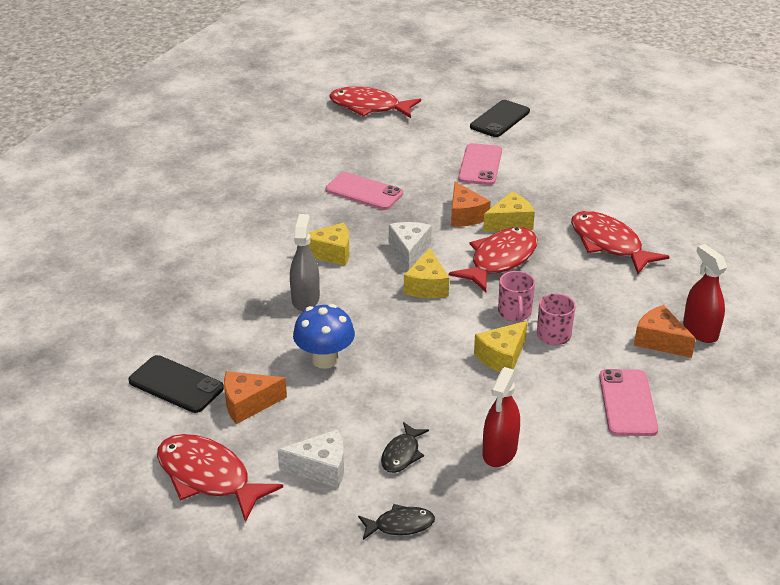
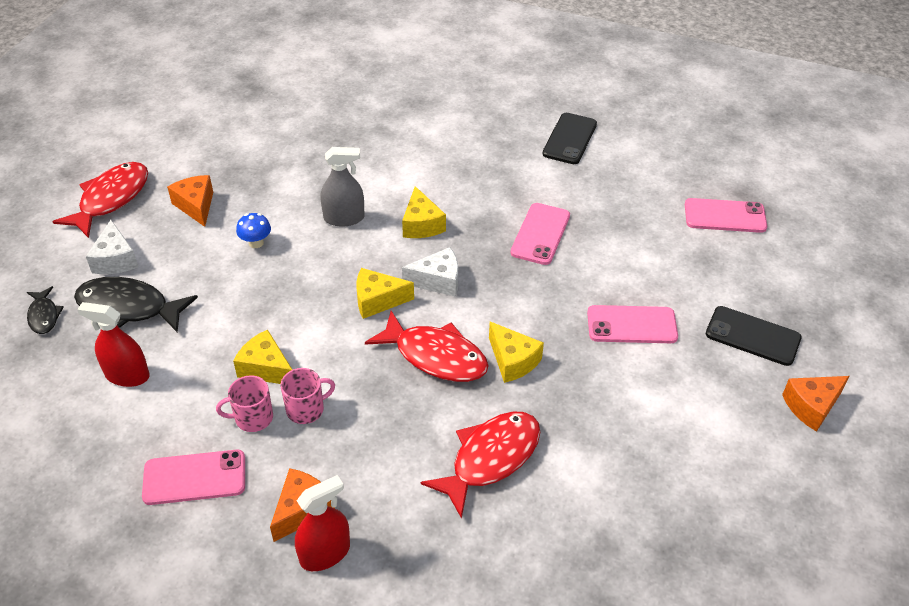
camera: 80 degrees right, 10 degrees up
(176, 384) = (220, 162): black phone -> black phone (570, 139)
(325, 359) = (256, 243): blue mushroom -> blue mushroom, size x0.61
(369, 107) = (725, 216): red fish -> pink phone
(402, 454) = (129, 308): black fish -> black fish, size x1.91
(465, 215) = (517, 320): orange cheese -> orange cheese (811, 406)
(514, 313) = (340, 374): pink mug -> pink mug (252, 418)

